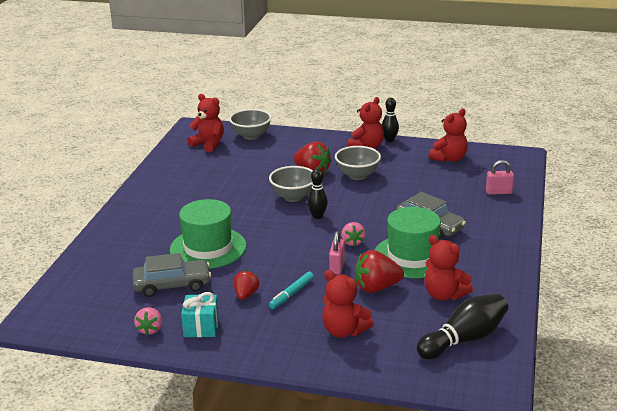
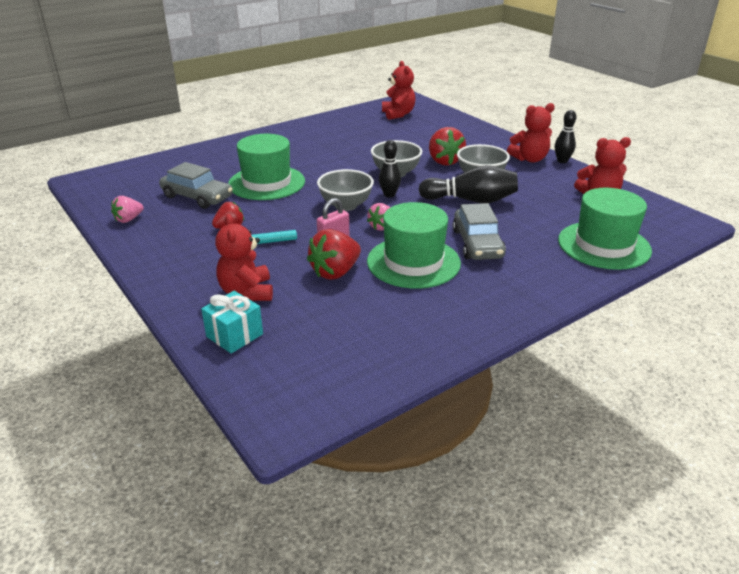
camera: 40 degrees right, 5 degrees up
(201, 327) = (160, 234): turquoise gift -> turquoise gift (234, 335)
(251, 136) = (442, 119): grey bowl -> grey bowl (345, 206)
(376, 288) = (335, 272): red strawberry -> red strawberry turned 75 degrees counterclockwise
(444, 294) = (384, 309): red teddy bear -> none
(464, 339) = (331, 359): black bowling pin -> black bowling pin (471, 200)
(498, 192) = (604, 245): pink padlock -> green hat

